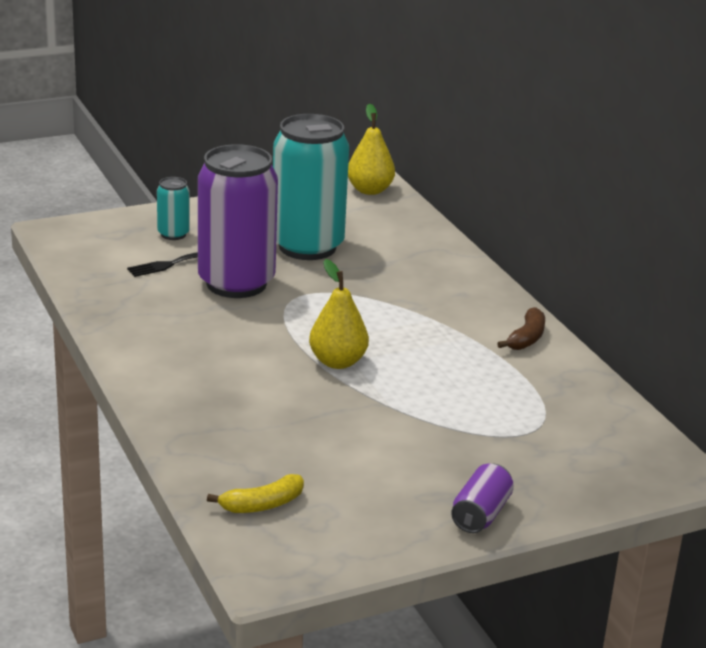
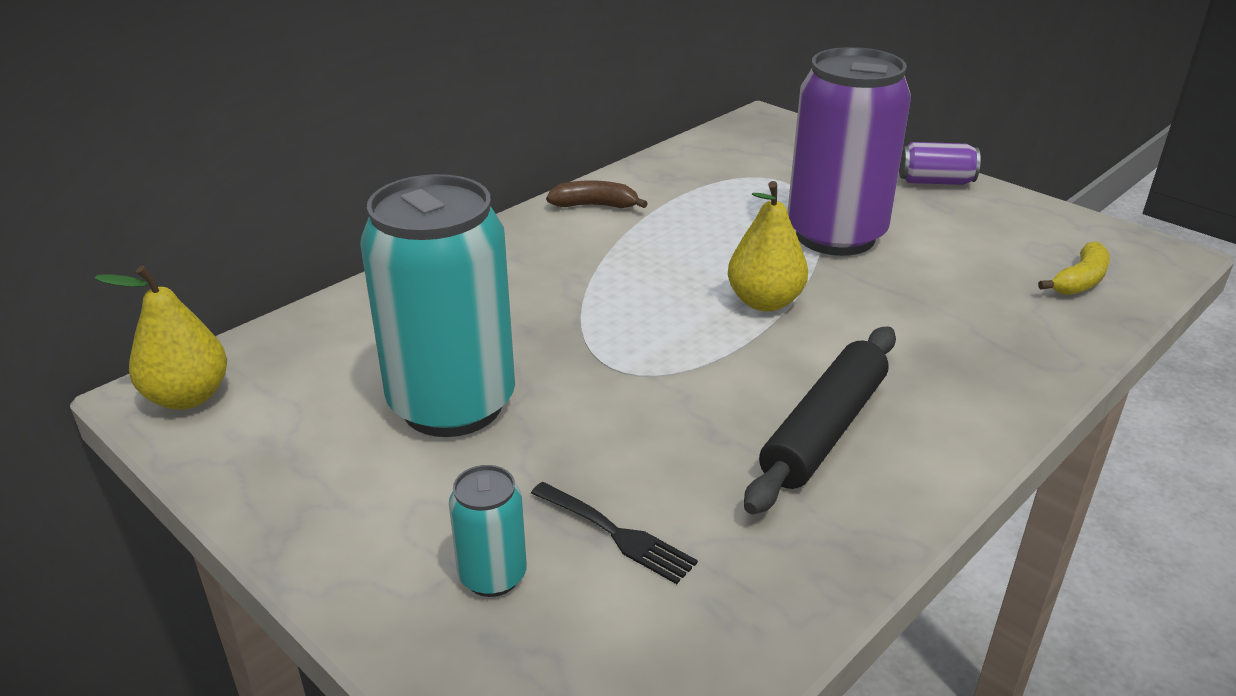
camera: 110 degrees left, 5 degrees up
(191, 336) = (824, 430): none -> black rolling pin
(236, 283) = (629, 438): purple can -> purple can (835, 236)
(262, 505) = (1079, 281): yellow banana -> yellow banana turned 90 degrees clockwise

